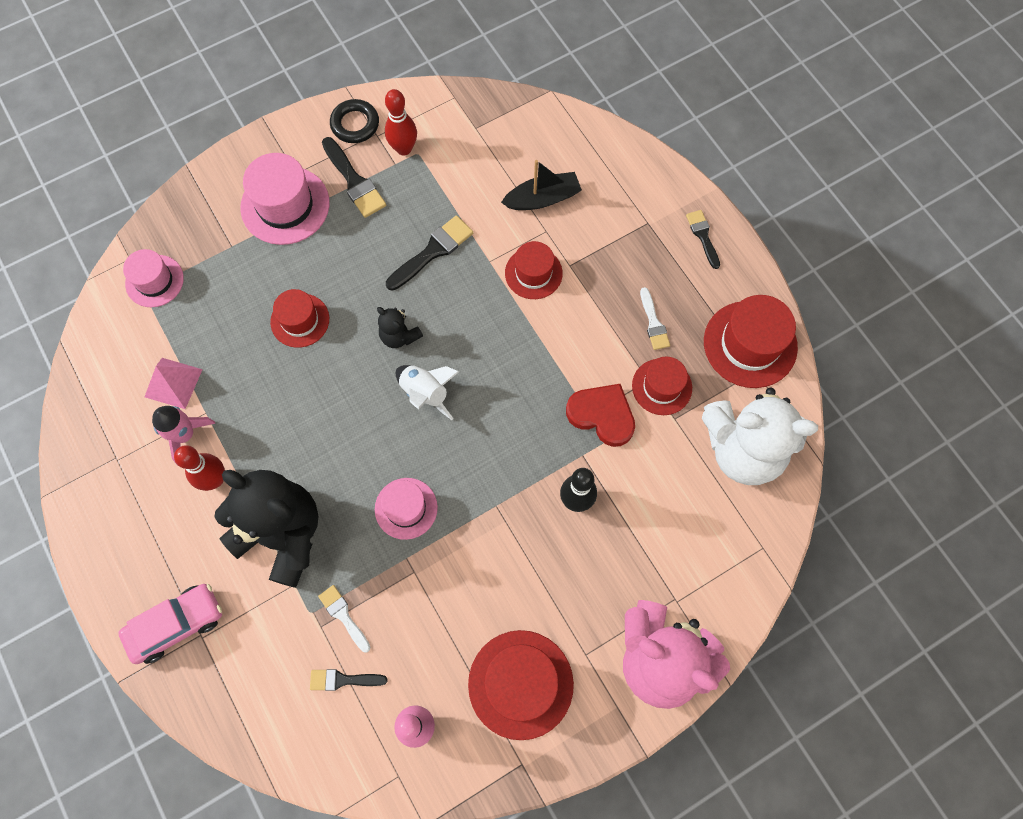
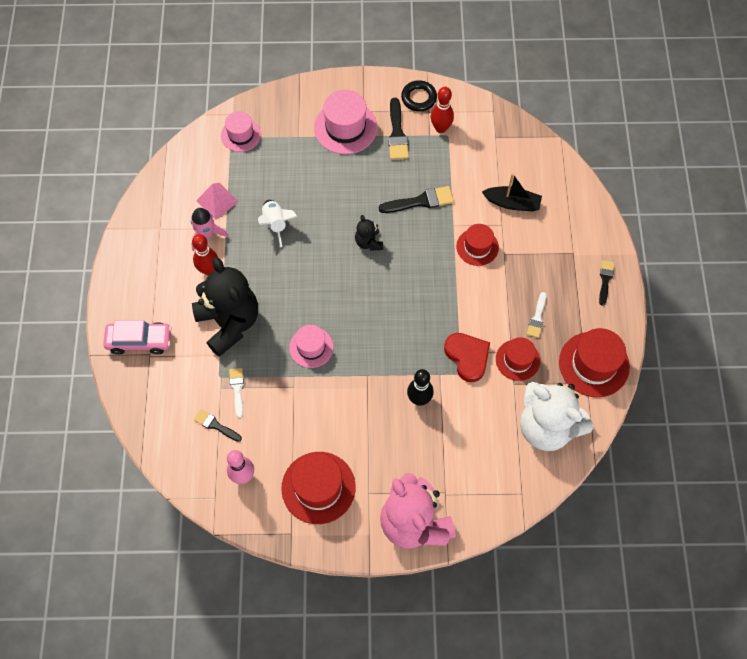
camera: 30 degrees right, 5 degrees down
(300, 320) = (313, 202): red hat -> none
(425, 393) = (364, 285): white rocket -> white rocket (276, 224)

